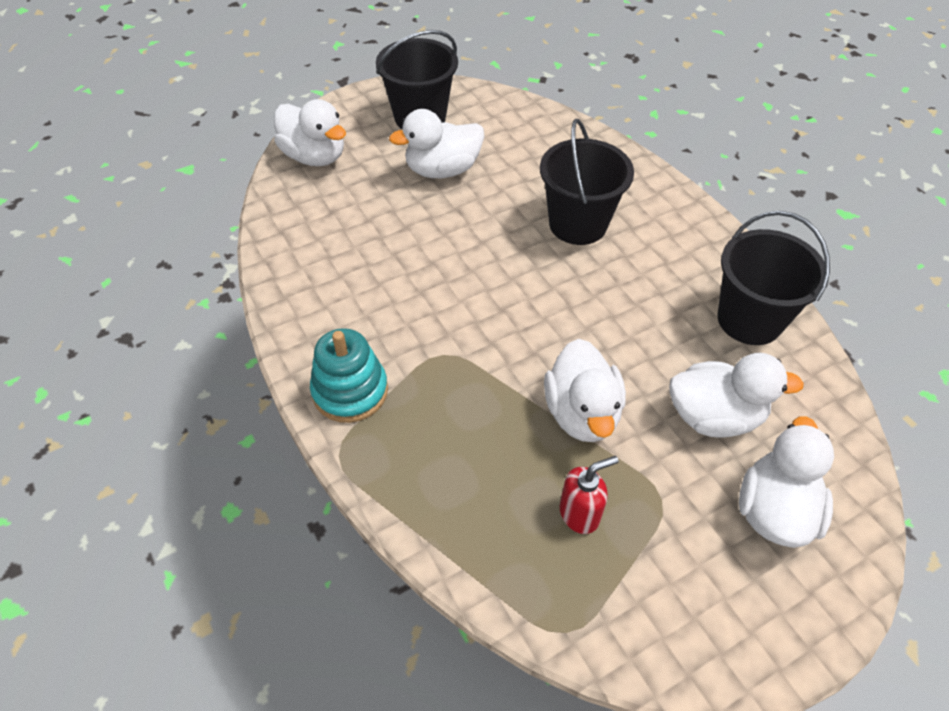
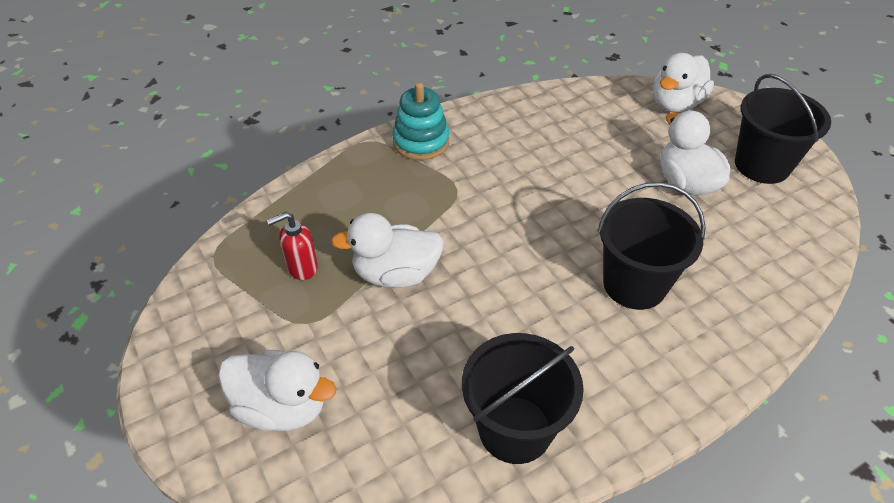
camera: 90 degrees right, 5 degrees down
(580, 514) = (302, 267): red soap dispenser -> red soap dispenser turned 90 degrees clockwise
(714, 416) = (387, 374): white duck -> none

